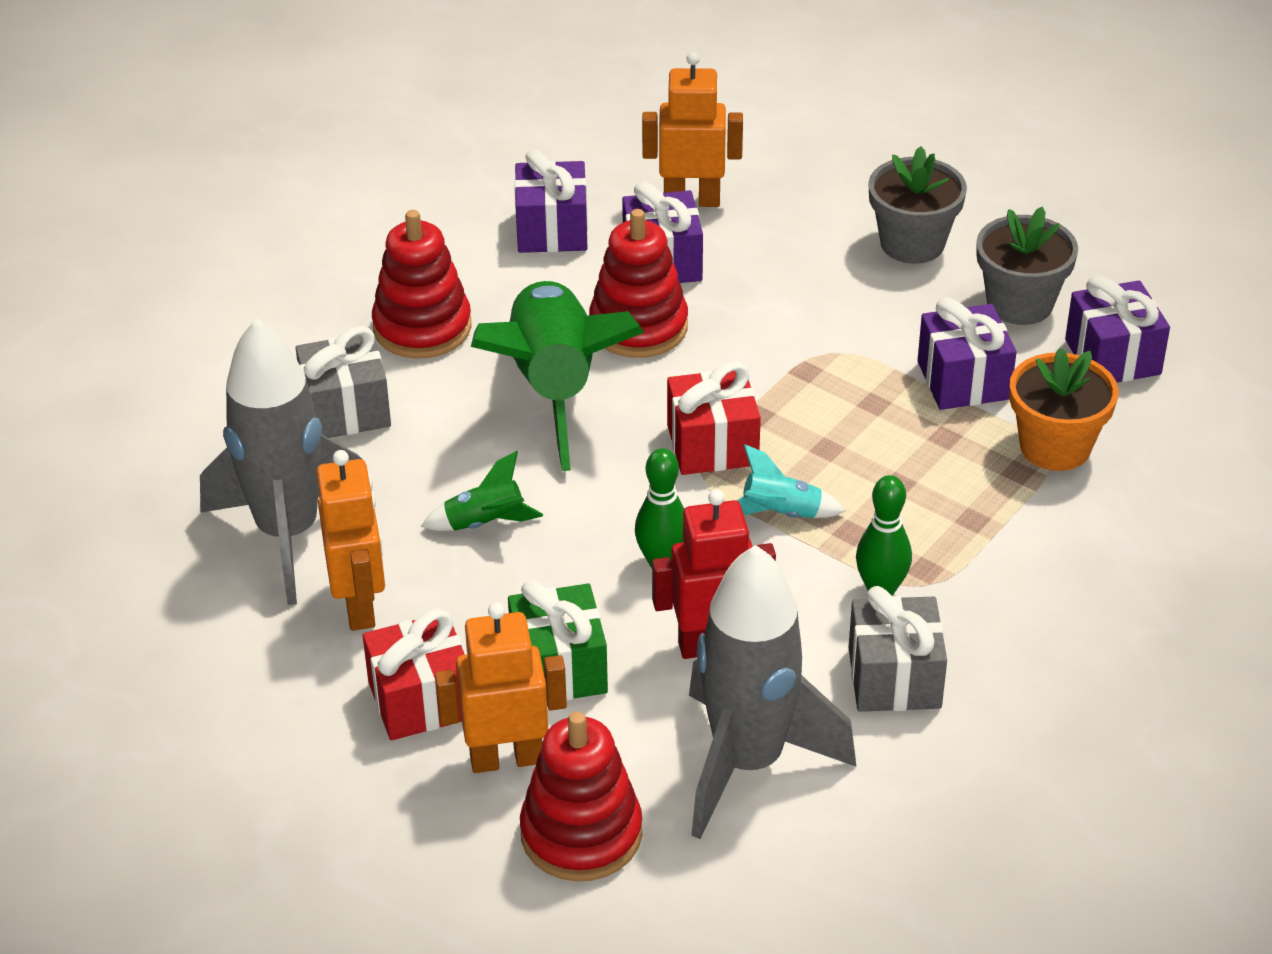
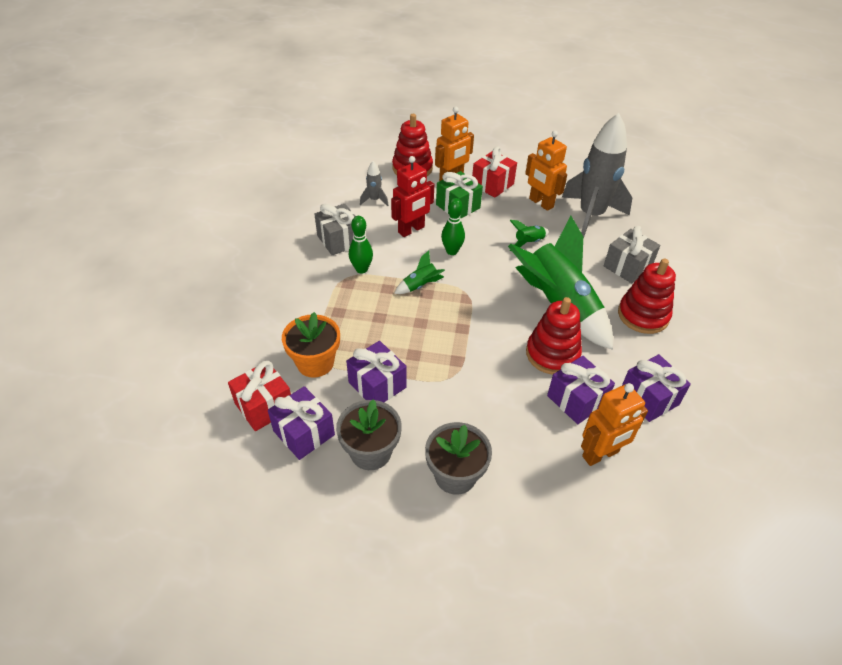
camera: 150 degrees right, 5 degrees up
(712, 445) = (470, 305): red gift -> red gift (264, 406)
(748, 763) = (374, 200): grey rocket -> grey rocket, size x0.42
(781, 514) = (420, 286): turquoise rocket -> green rocket

